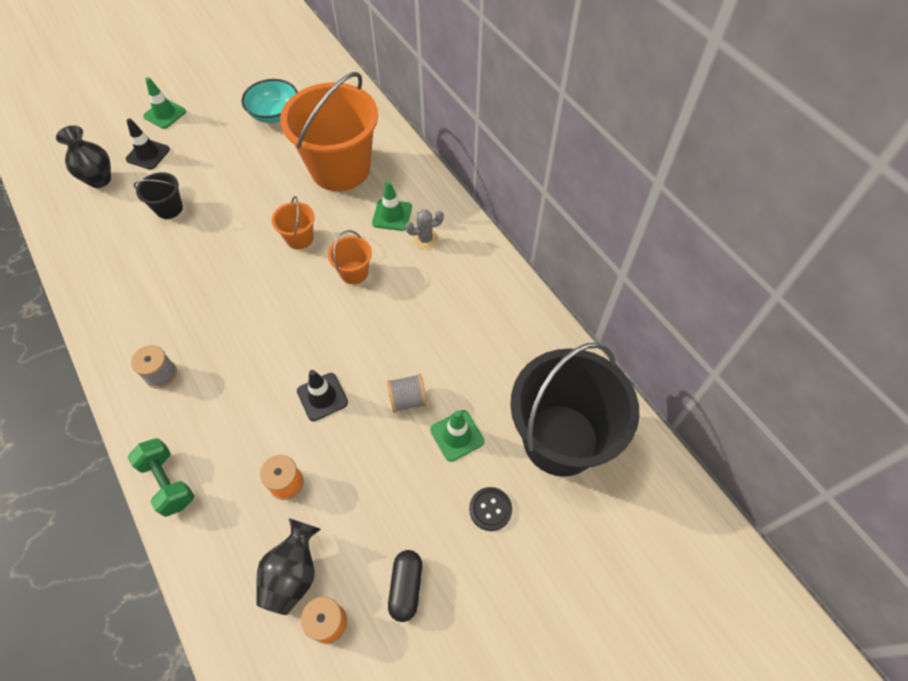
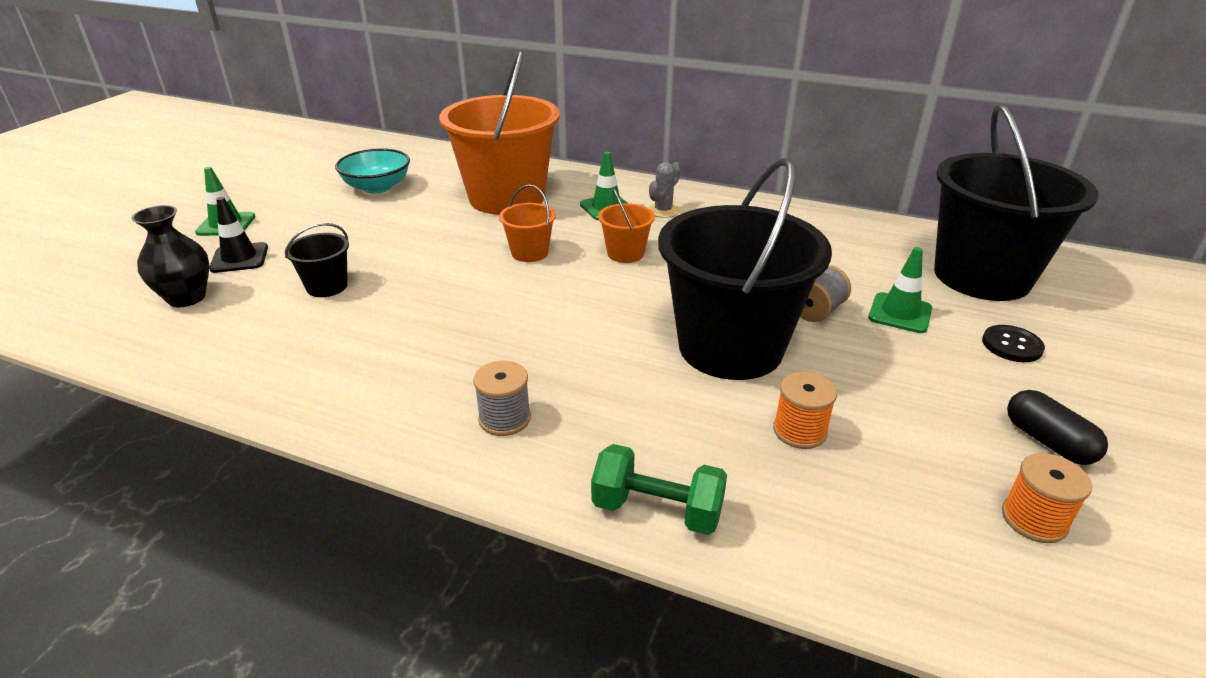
camera: 35 degrees left, 25 degrees down
(293, 574) = (931, 501): black vase -> none
(322, 397) = (730, 347): black traffic cone -> black bucket

